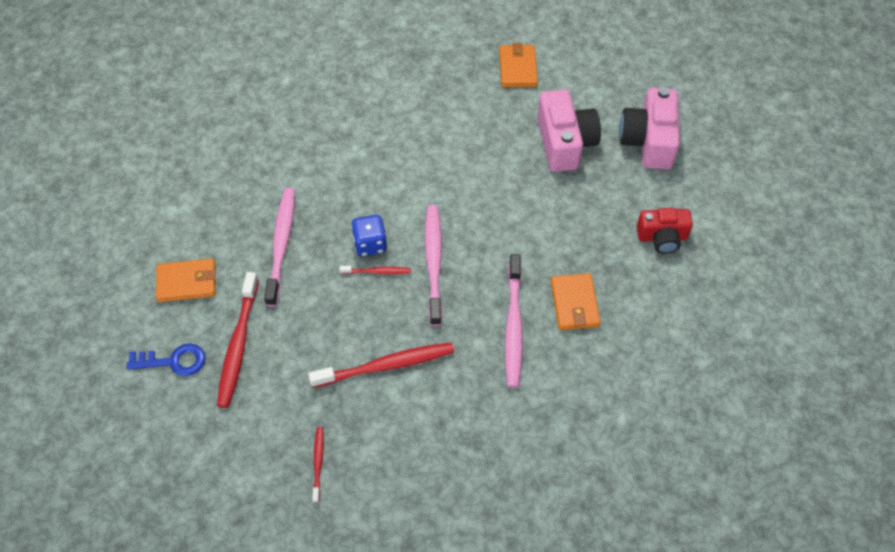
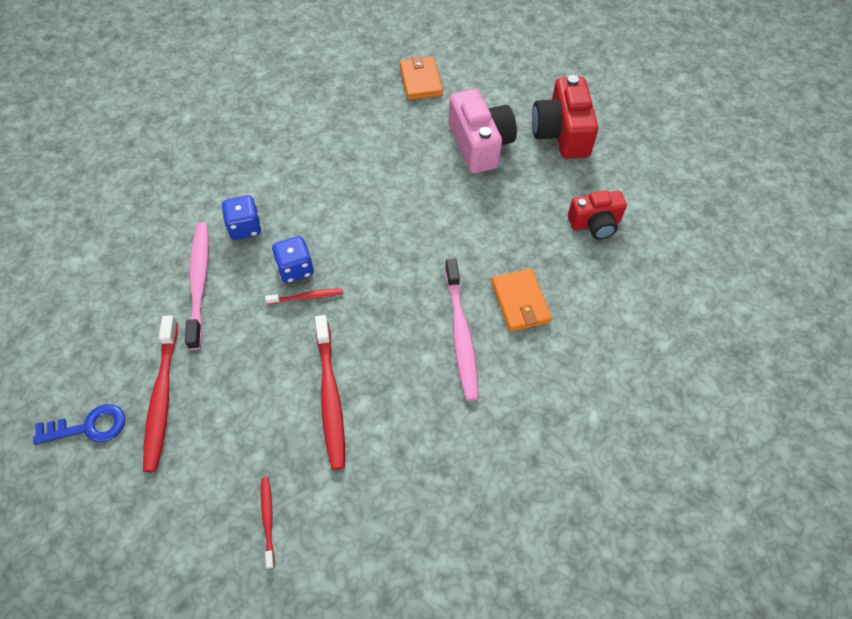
camera: 10 degrees left, 0 degrees up
(187, 282) = (98, 336): orange wallet -> none
(328, 198) = (245, 228): none -> blue dice
(386, 365) = (330, 397): red toothbrush -> red toothbrush turned 105 degrees clockwise
(433, 262) = (366, 279): pink toothbrush -> none
(648, 141) = (561, 133): pink camera -> red camera

